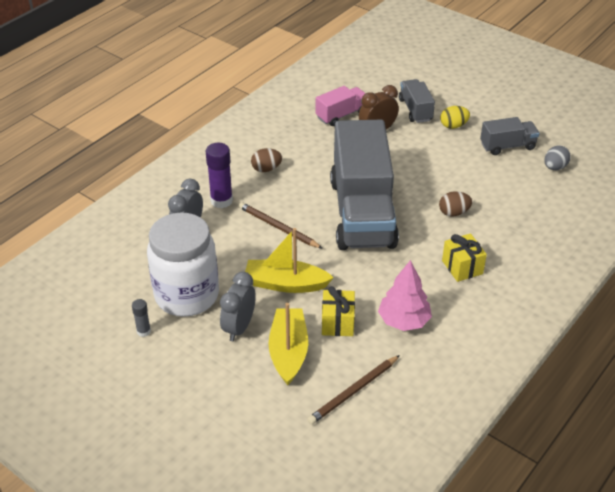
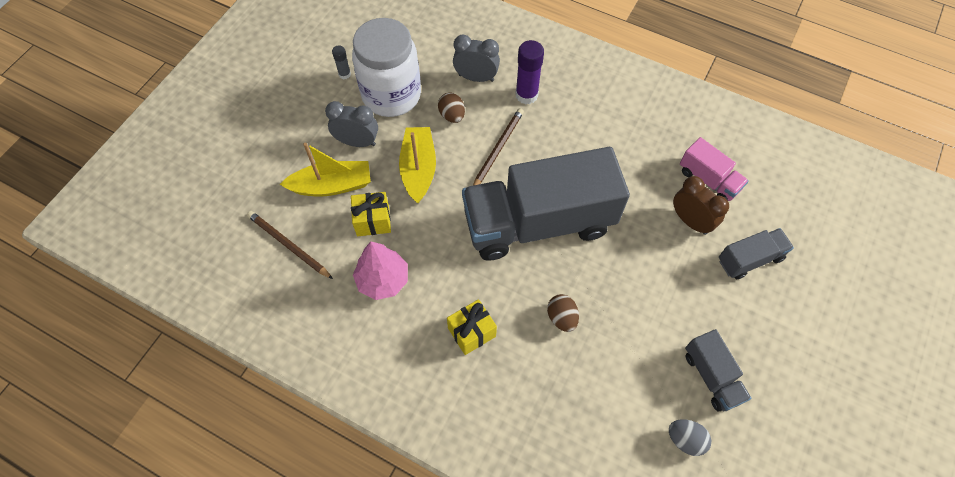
camera: 80 degrees right, 20 degrees up
(266, 169) = (587, 124): brown egg -> brown egg (452, 115)
(453, 126) = (732, 307): yellow egg -> none

